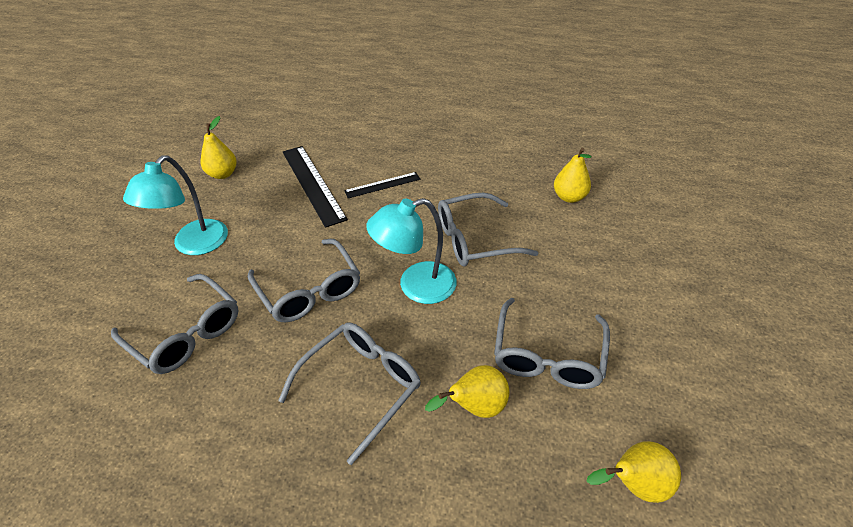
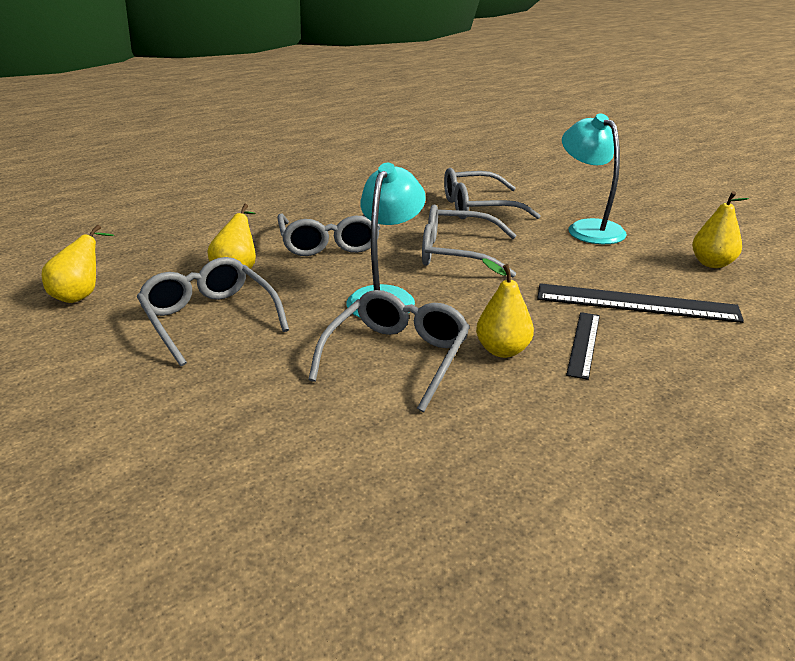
camera: 130 degrees right, 15 degrees down
(569, 197) = (359, 486): yellow pear -> yellow pear (502, 350)

